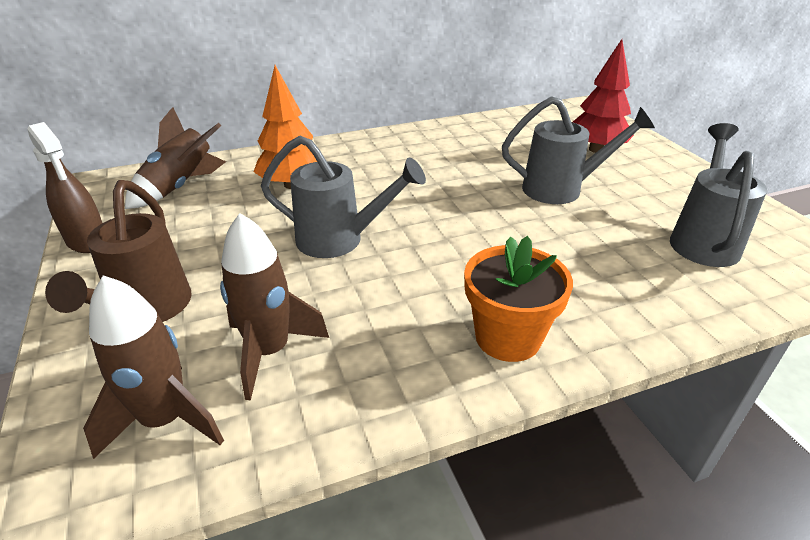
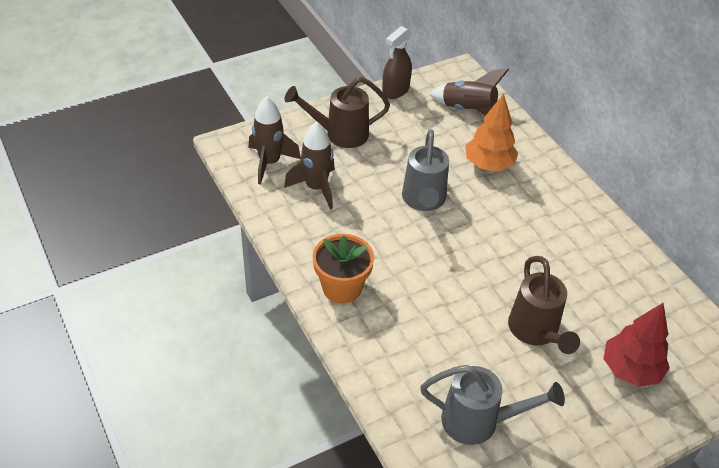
camera: 80 degrees right, 10 degrees up
(561, 189) = (535, 332): grey watering can -> brown watering can

